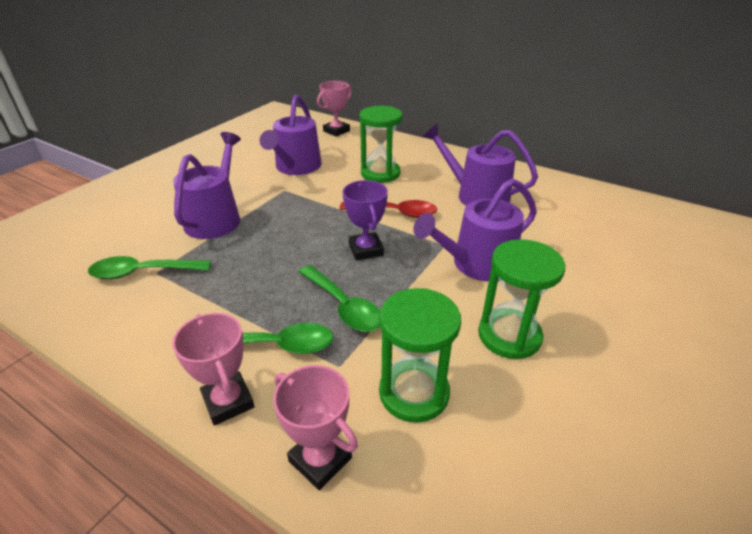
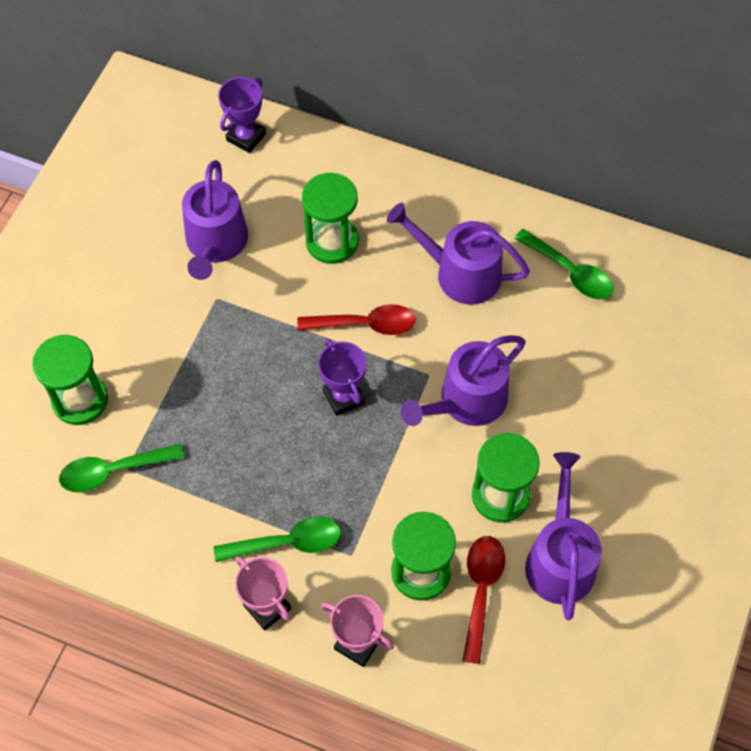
camera: 10 degrees left, 25 degrees up
(147, 229) = (80, 400): none -> green hourglass
(216, 218) = (153, 368): purple watering can -> purple watering can (560, 559)
(336, 131) = (246, 137): pink trophy -> purple trophy
(343, 306) = (338, 484): green spoon -> green spoon (569, 272)
(485, 423) = (481, 591): none -> red spoon

